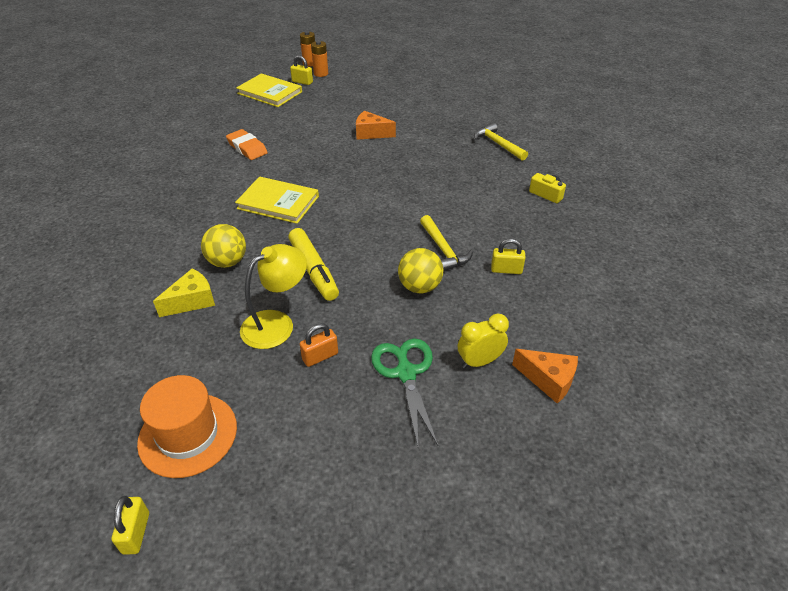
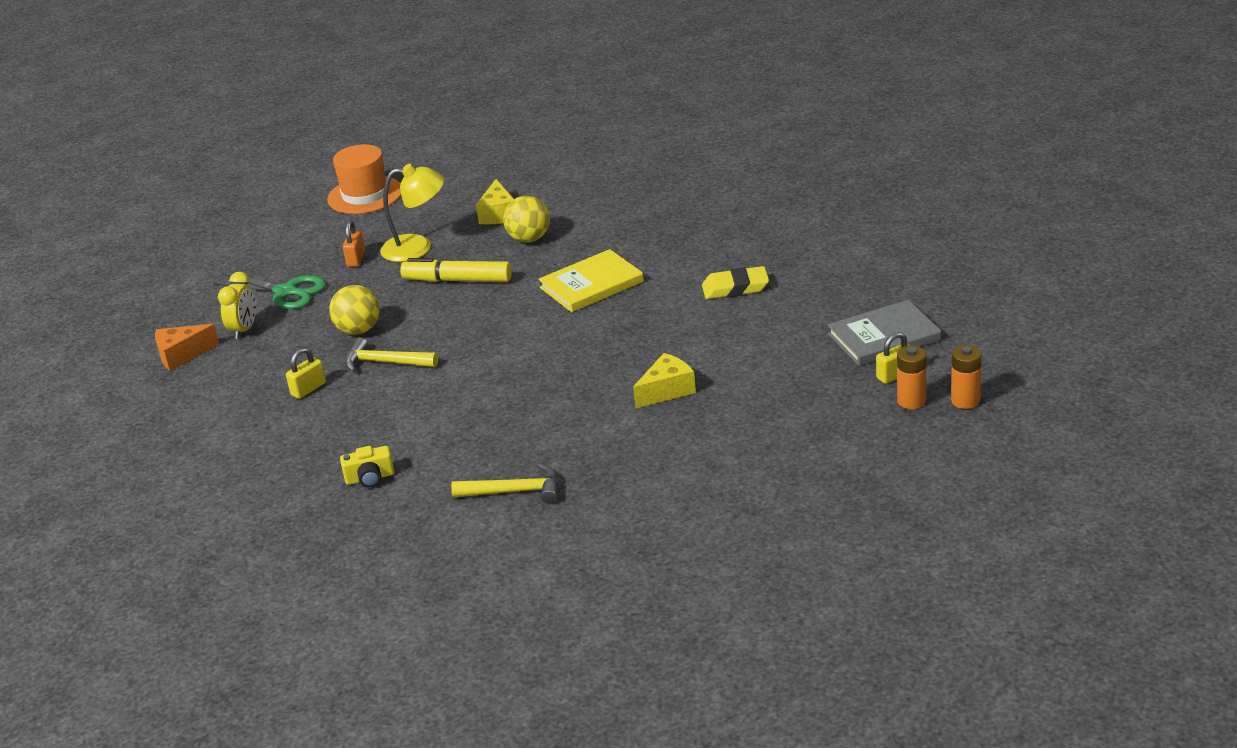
camera: 130 degrees right, 10 degrees down
(136, 533) = (320, 171): yellow padlock -> none
(247, 148) = (735, 288): orange eraser -> yellow eraser
(269, 93) = (884, 337): yellow book -> grey book
(277, 324) = (417, 248): yellow lamp -> yellow lamp turned 90 degrees counterclockwise
(371, 133) = (667, 391): orange cheese -> yellow cheese

